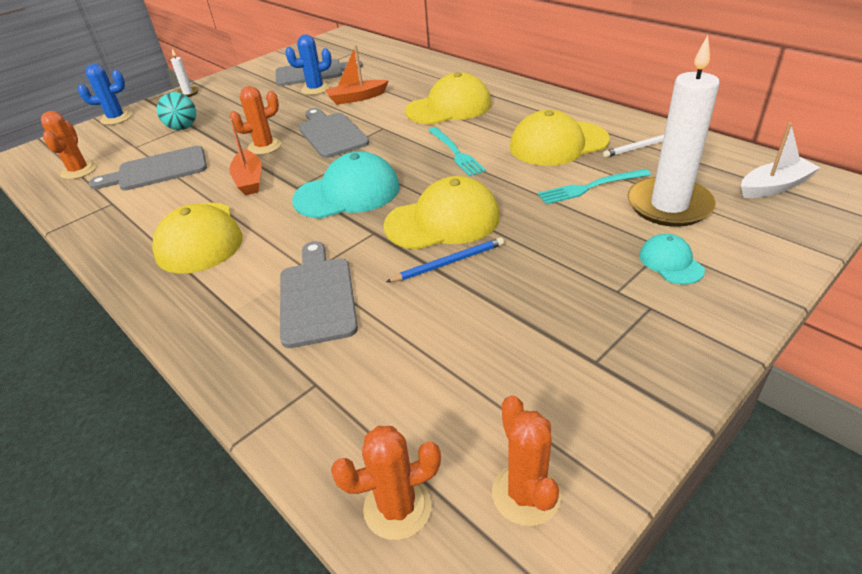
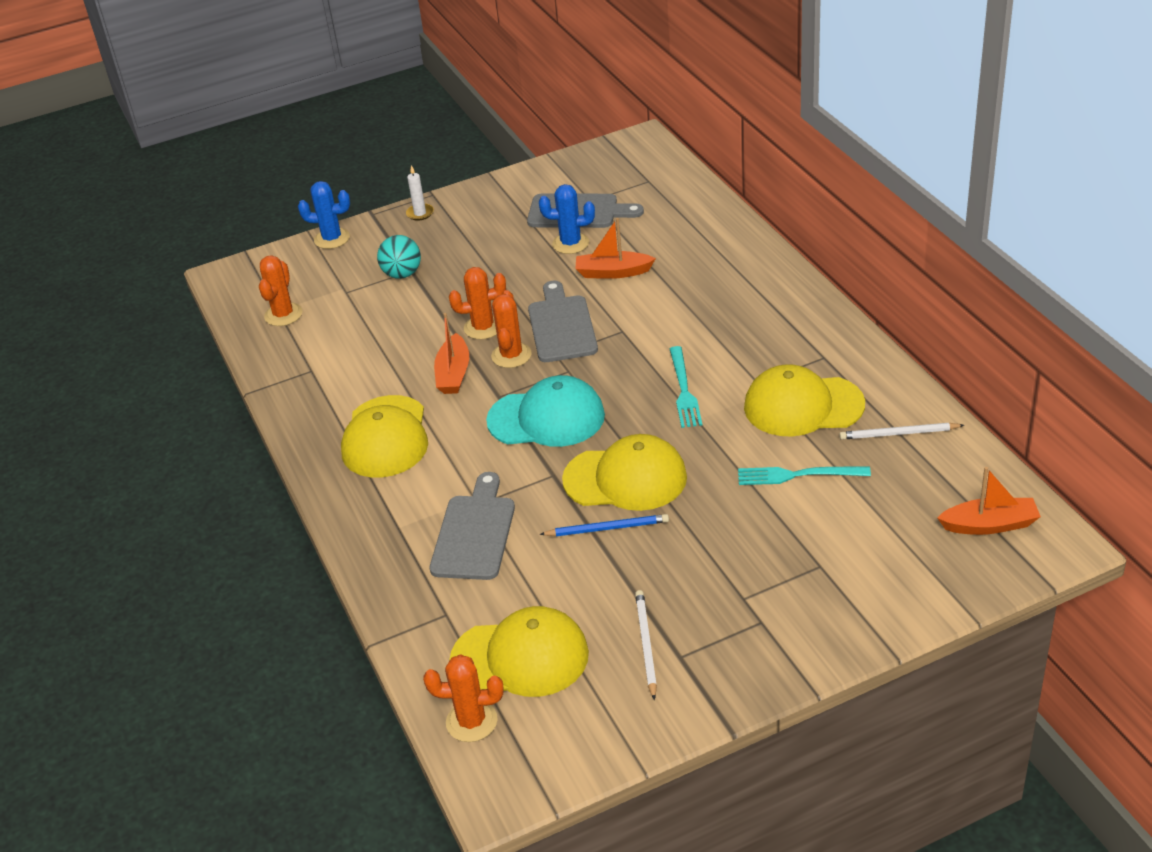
camera: 20 degrees right, 0 degrees up
(158, 170) = (363, 335): grey cutting board -> none
(449, 107) = (712, 316): yellow cap -> yellow cap (520, 657)
(526, 494) = (566, 738): orange cactus -> orange cactus (511, 355)
(552, 358) = (646, 644): none -> white pencil
(669, 205) = (861, 519): white candle -> none
(671, 262) = (813, 583): turquoise cap -> none
(774, 187) = (989, 525): white boat -> orange boat

